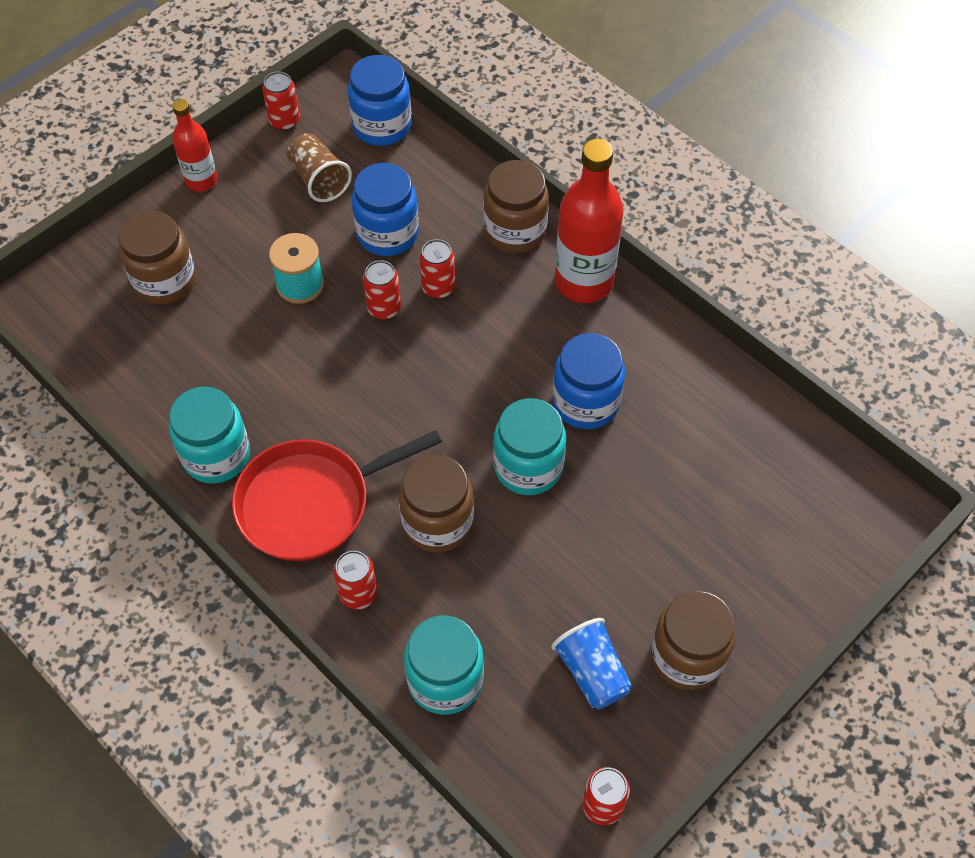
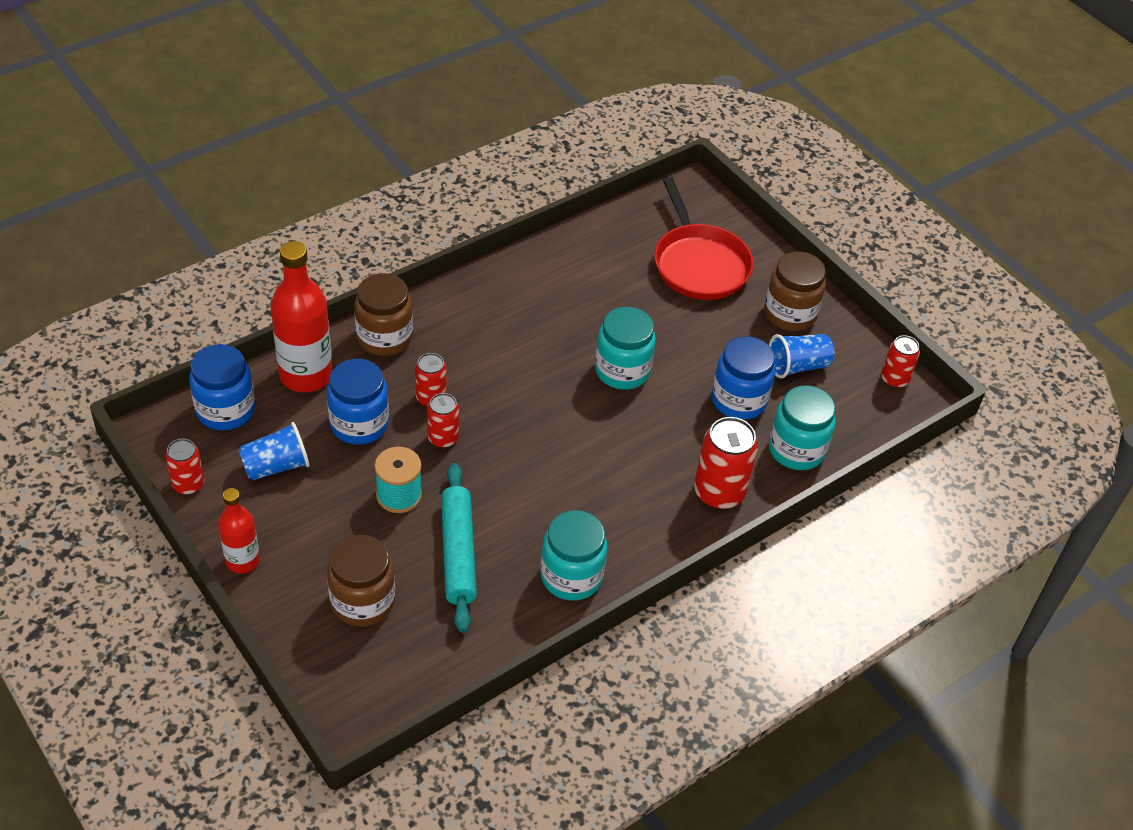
camera: 85 degrees left, 10 degrees down
(234, 348) = (457, 552): none -> turquoise rolling pin
(311, 503) = (631, 514): red pan -> red pan (699, 264)
(319, 180) = (276, 466): brown cup -> blue cup
(358, 594) = (719, 493): red can -> red can, size x1.67
(437, 522) = (663, 434): brown jar -> none
(584, 282) = (452, 305): red bottle -> red bottle (306, 375)
(585, 402) = (570, 326): blue jar -> blue jar (739, 400)

